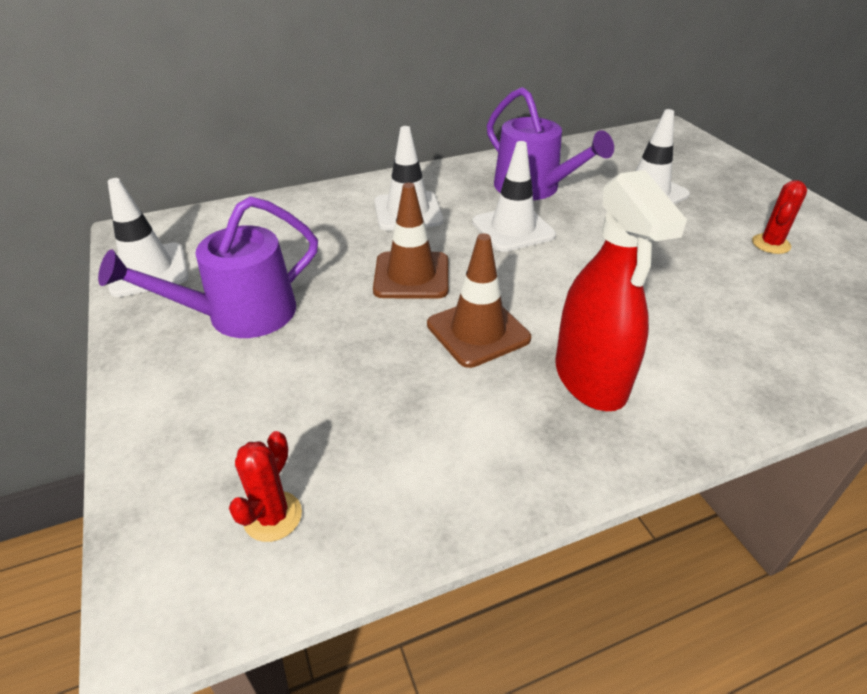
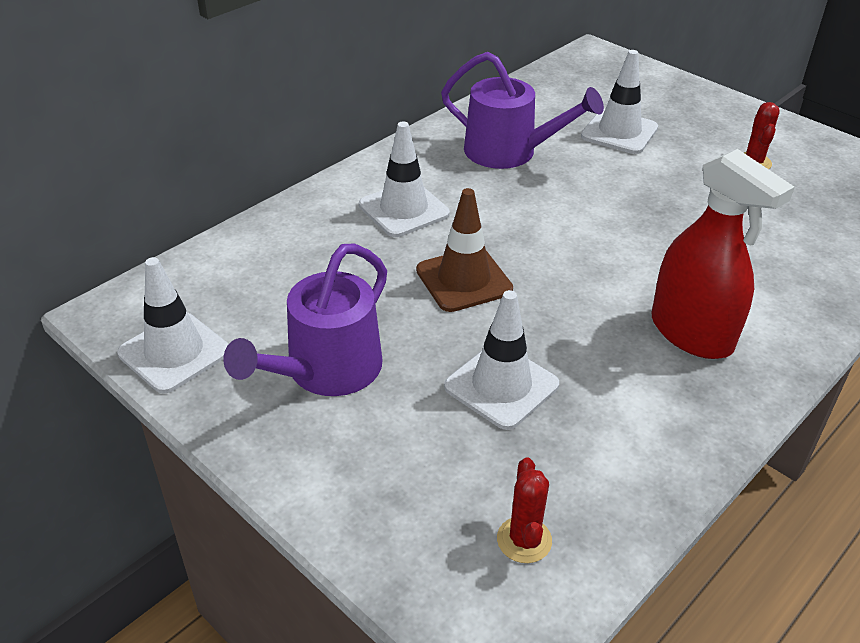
camera: 25 degrees left, 0 degrees up
(478, 331) = (568, 319): brown traffic cone -> none
(513, 229) = (523, 203): white traffic cone -> white traffic cone (501, 386)

